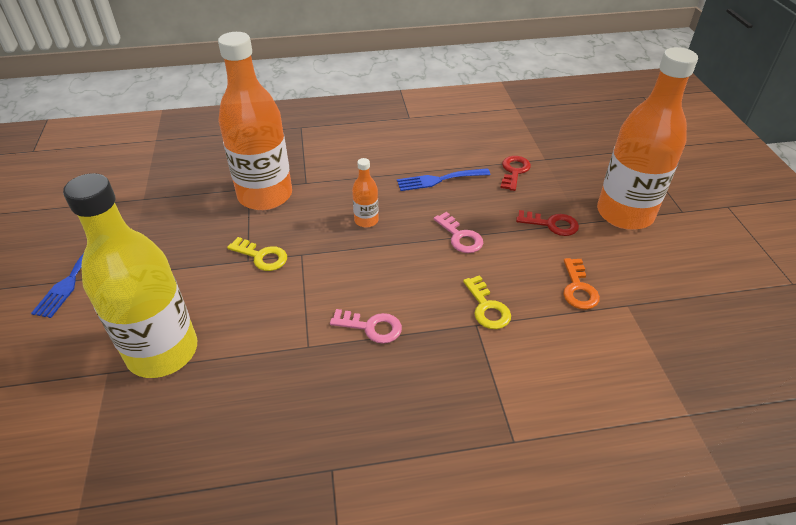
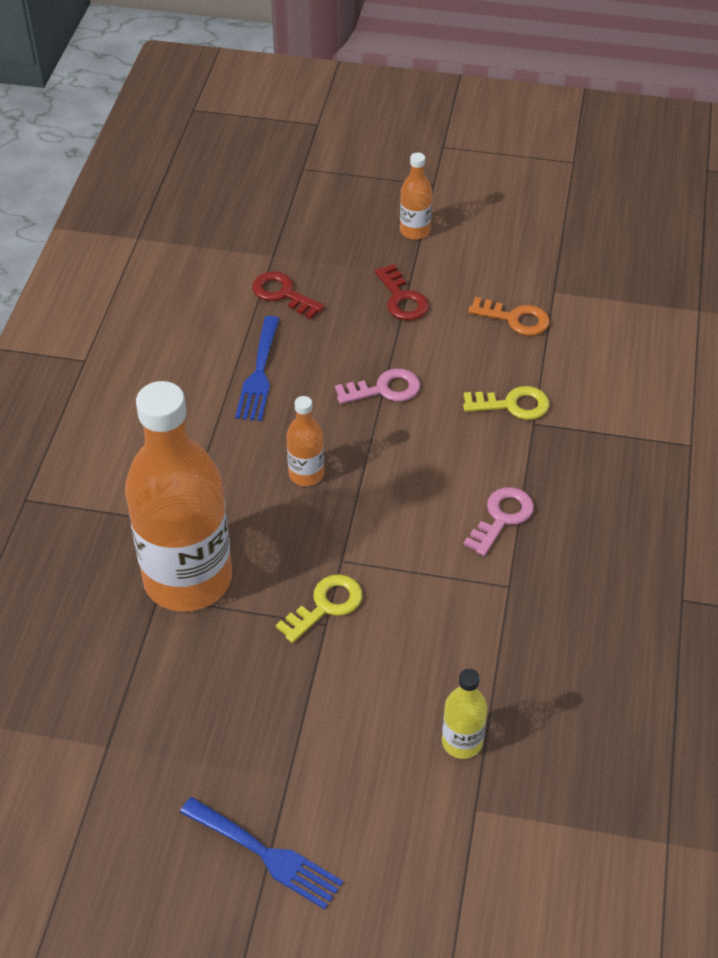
camera: 70 degrees left, 5 degrees up
(163, 352) = (462, 742): yellow bottle -> yellow bottle, size x0.42
(552, 224) = (402, 299): red key -> red key turned 120 degrees clockwise
(624, 214) = (415, 231): orange bottle -> orange bottle, size x0.42

